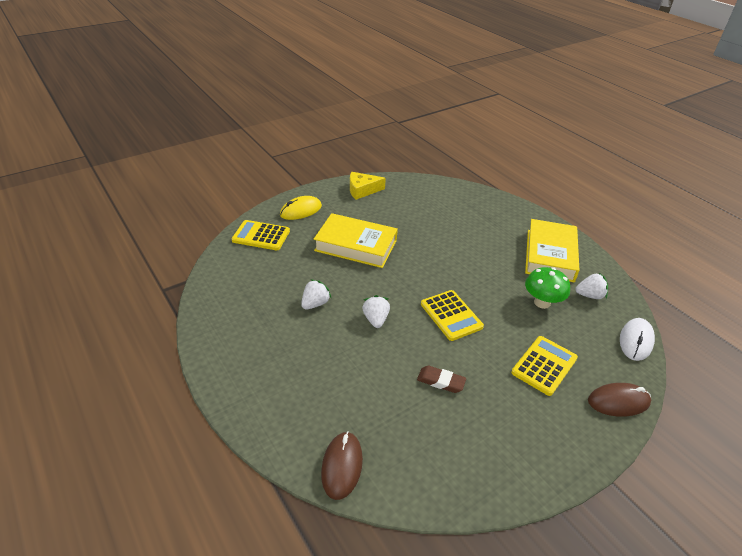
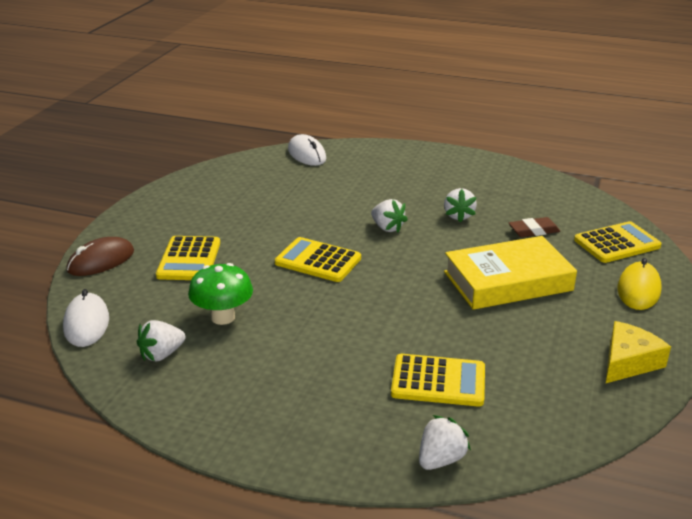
camera: 145 degrees right, 10 degrees down
(342, 466) = (307, 154): brown mouse -> white mouse
(441, 381) = (280, 213): brown eraser -> brown eraser (533, 231)
(454, 219) = (438, 381): none -> yellow calculator
(484, 197) = (440, 459): none -> white strawberry
(550, 255) = (247, 391): yellow book -> none

